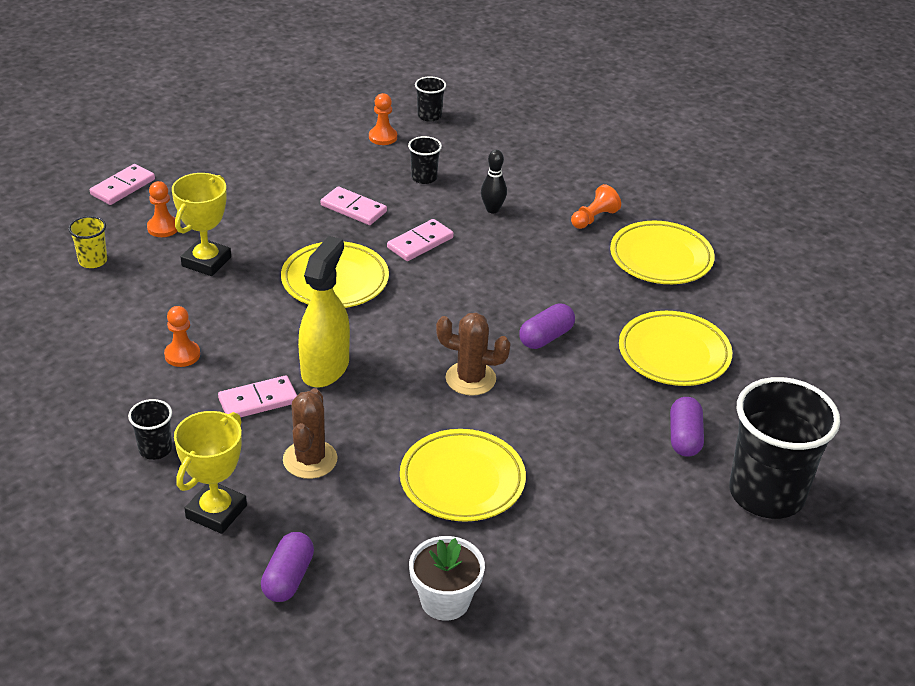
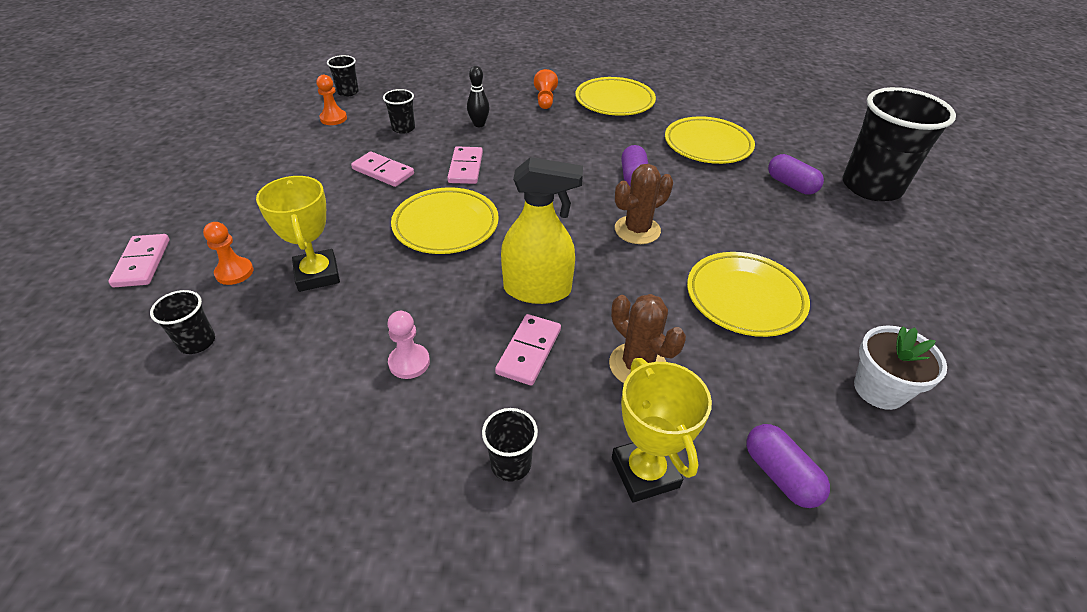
camera: 45 degrees left, 5 degrees up
(93, 261) = (197, 342): yellow cup -> black cup
(182, 355) = (409, 362): orange pawn -> pink pawn
(325, 368) = (537, 290): yellow spray bottle -> yellow spray bottle turned 120 degrees clockwise
(353, 208) = (383, 172): pink domino -> pink domino turned 45 degrees clockwise

